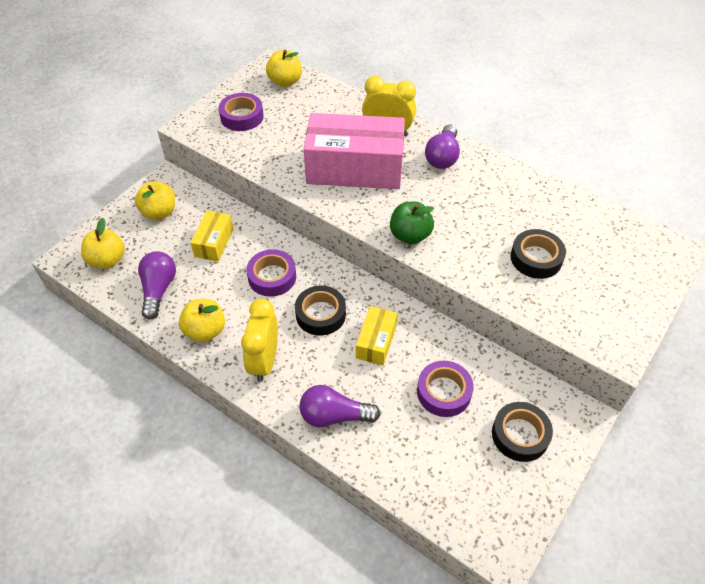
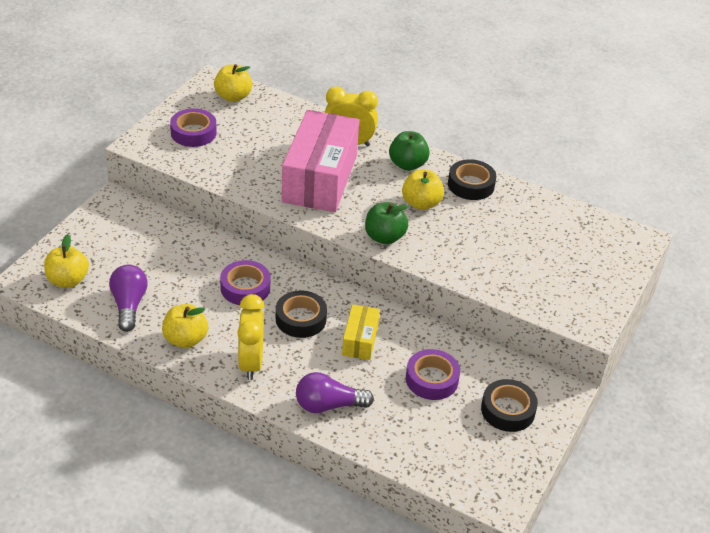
camera: 10 degrees left, 10 degrees down
(159, 212) = (113, 233): yellow apple -> yellow apple (421, 203)
(214, 243) = (178, 259): yellow box -> none
(354, 168) = (320, 178): pink box -> pink box turned 75 degrees counterclockwise
(442, 157) = (407, 164): purple light bulb -> green apple
(536, 258) = (508, 252): black tape -> black tape (471, 185)

